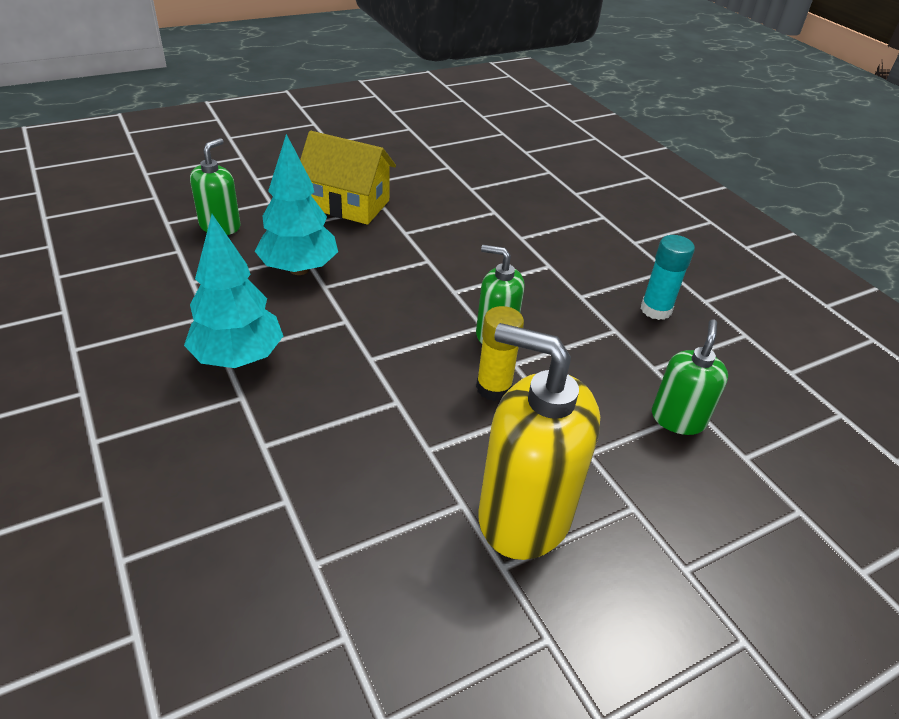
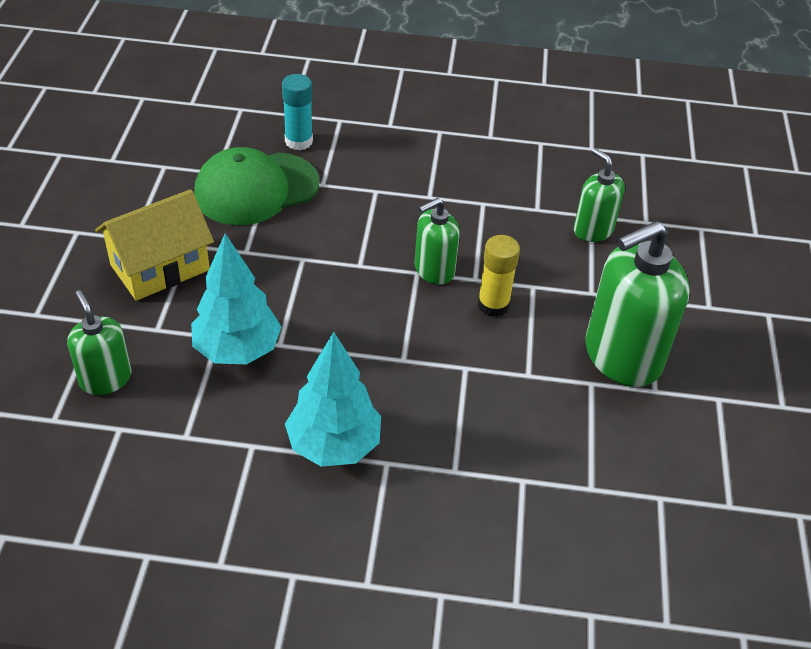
camera: 55 degrees left, 5 degrees up
(475, 210) = (256, 189): none -> green cap
(524, 515) = (622, 356): yellow soap dispenser -> green soap dispenser
(656, 310) = (479, 168): turquoise glue stick -> turquoise glue stick (298, 141)

